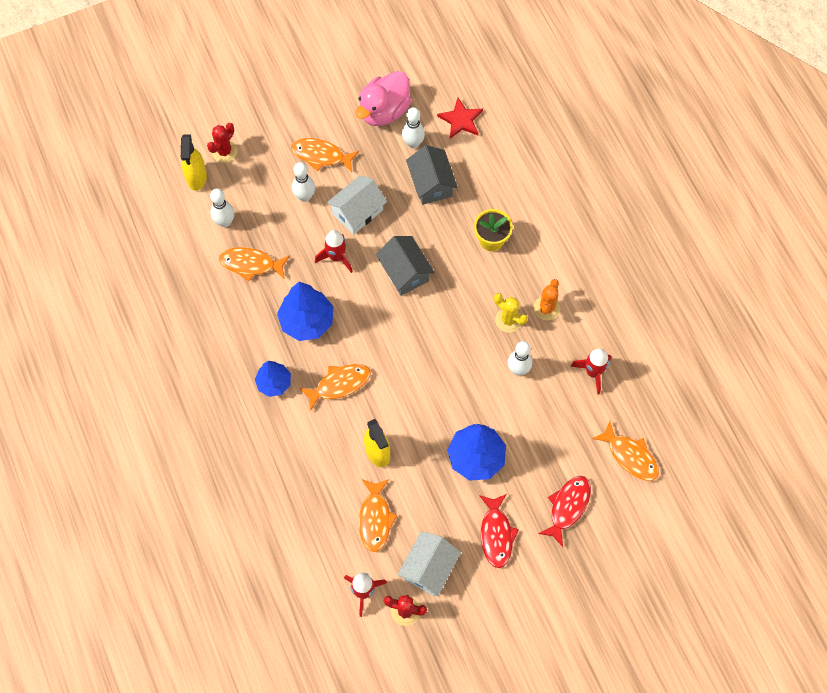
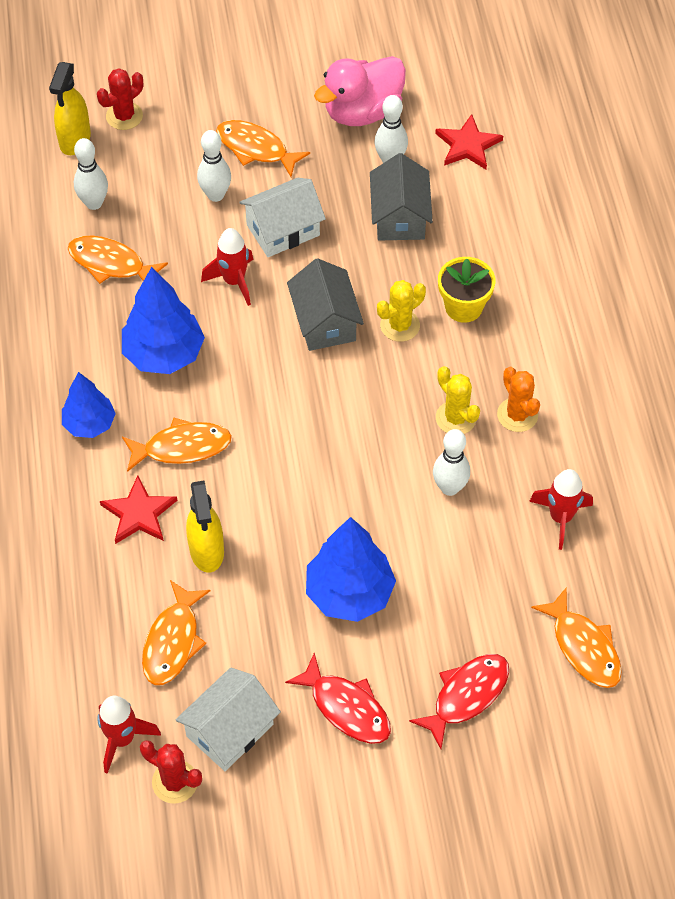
camera: 15 degrees right, 10 degrees down
(326, 437) = (139, 513): none -> red star
(454, 263) = (400, 325): none -> yellow cactus
(496, 534) = (346, 707): red fish -> red fish turned 60 degrees counterclockwise
(546, 308) = (517, 415): orange cactus -> orange cactus turned 60 degrees counterclockwise

